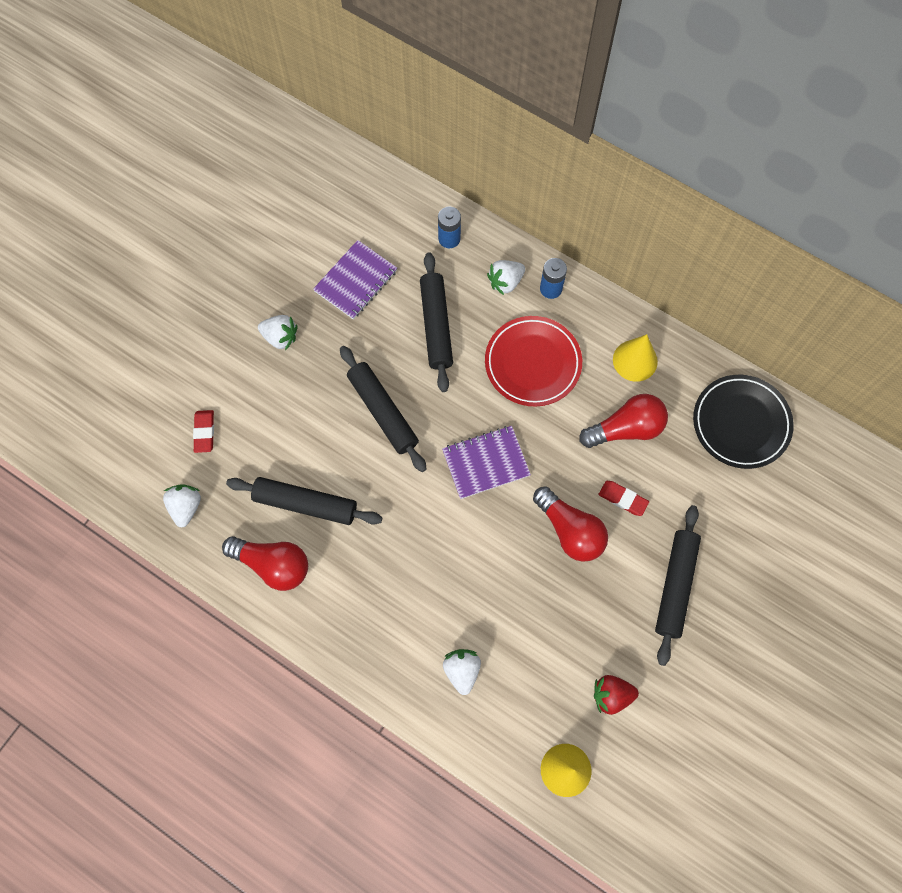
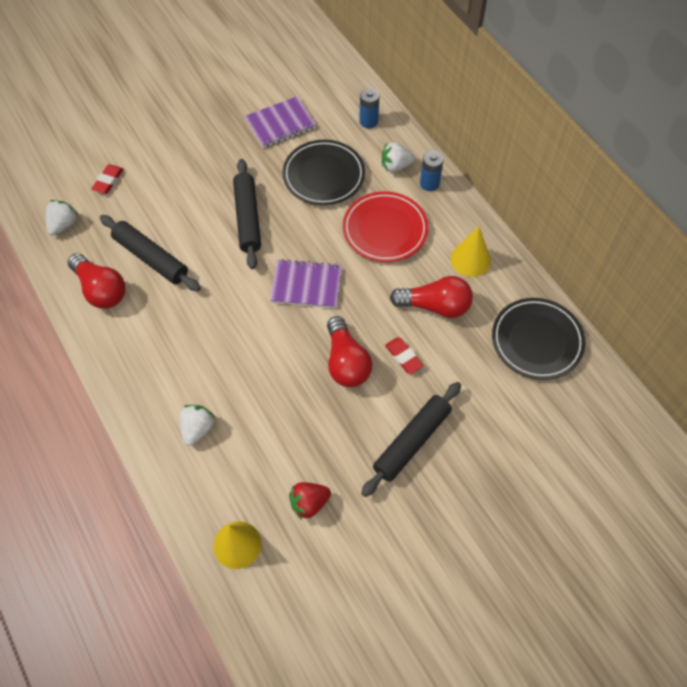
camera: 25 degrees right, 10 degrees down
(280, 337) = (202, 140): white strawberry -> none
(436, 326) = (323, 176): black rolling pin -> black plate
(611, 695) = (309, 503): red strawberry -> red strawberry turned 45 degrees counterclockwise

